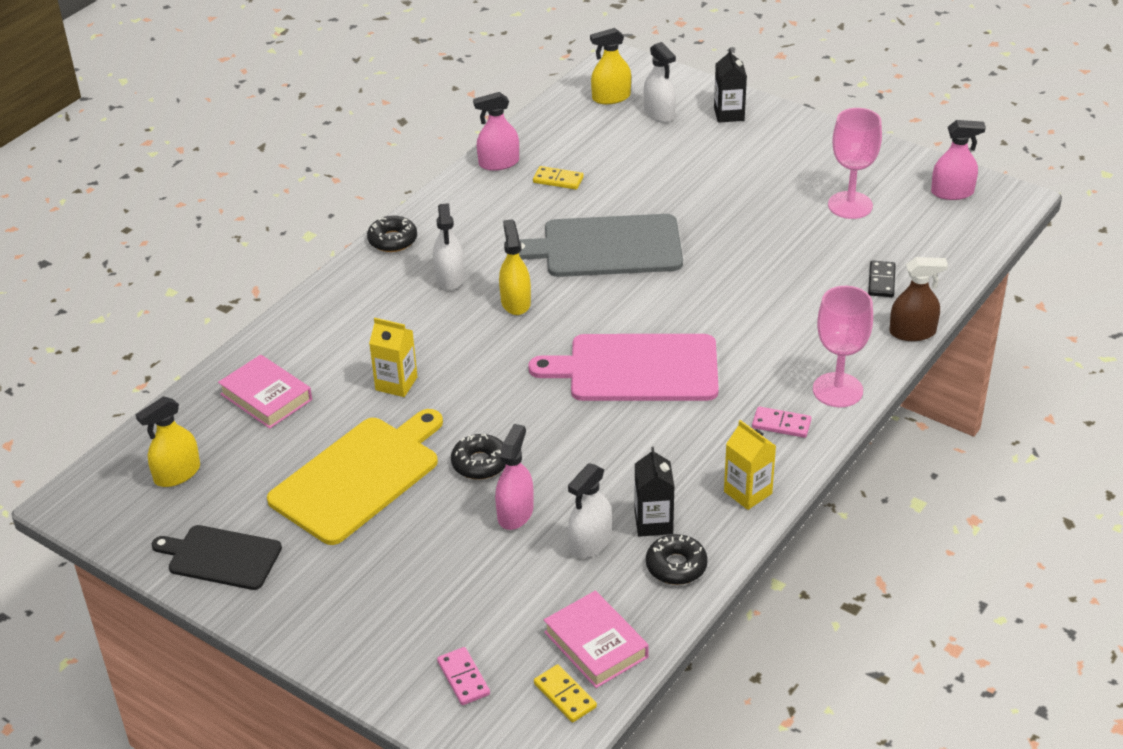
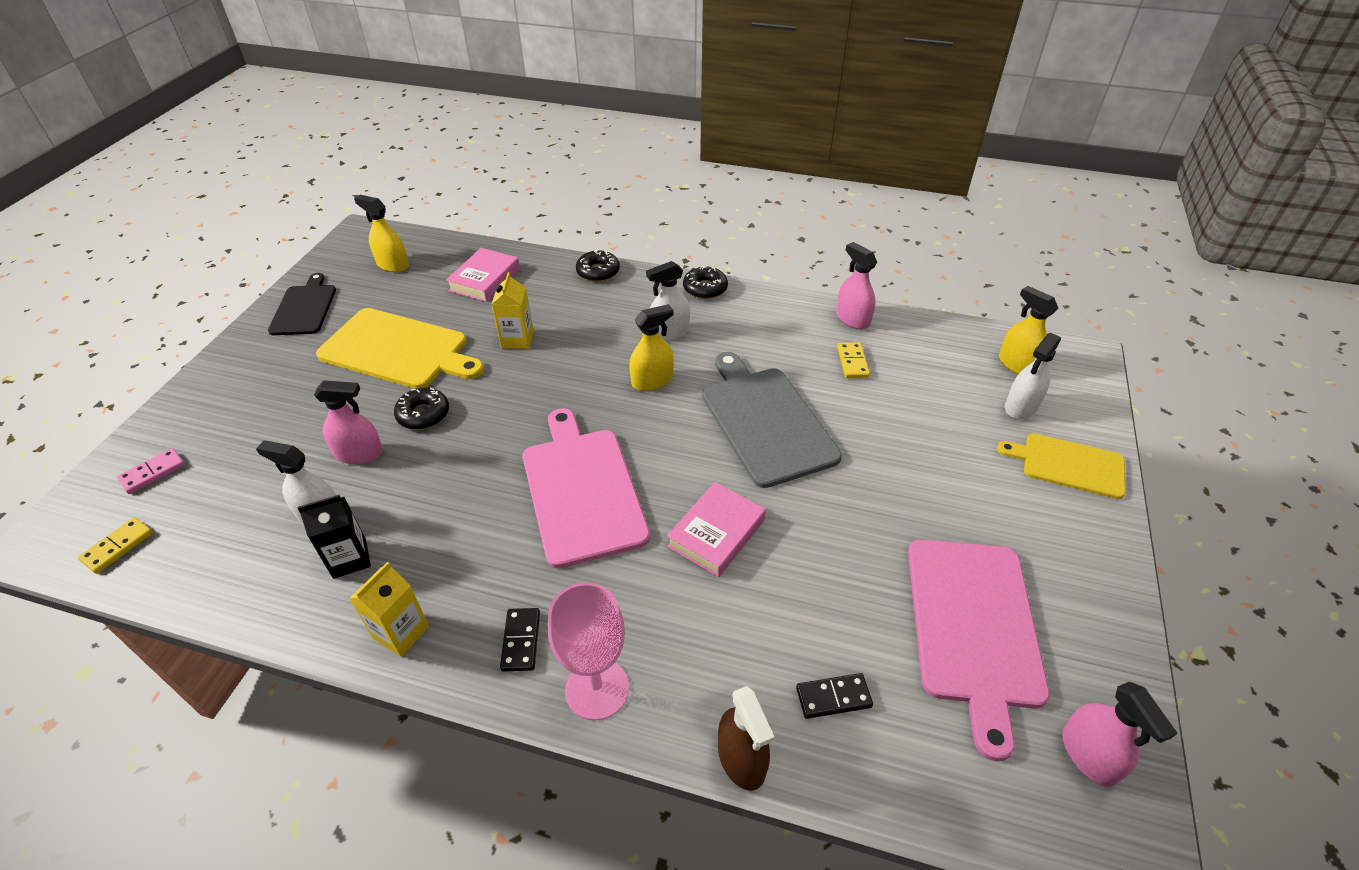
camera: 70 degrees right, 5 degrees up
(596, 644) = (180, 554): pink book -> pink book (716, 533)
(676, 566) = (285, 593): black donut -> black donut (598, 272)
(729, 114) = (1068, 465): black carton -> yellow cutting board
(781, 424) = (521, 641): pink domino -> black domino
(850, 205) = (973, 627): pink goblet -> pink cutting board

